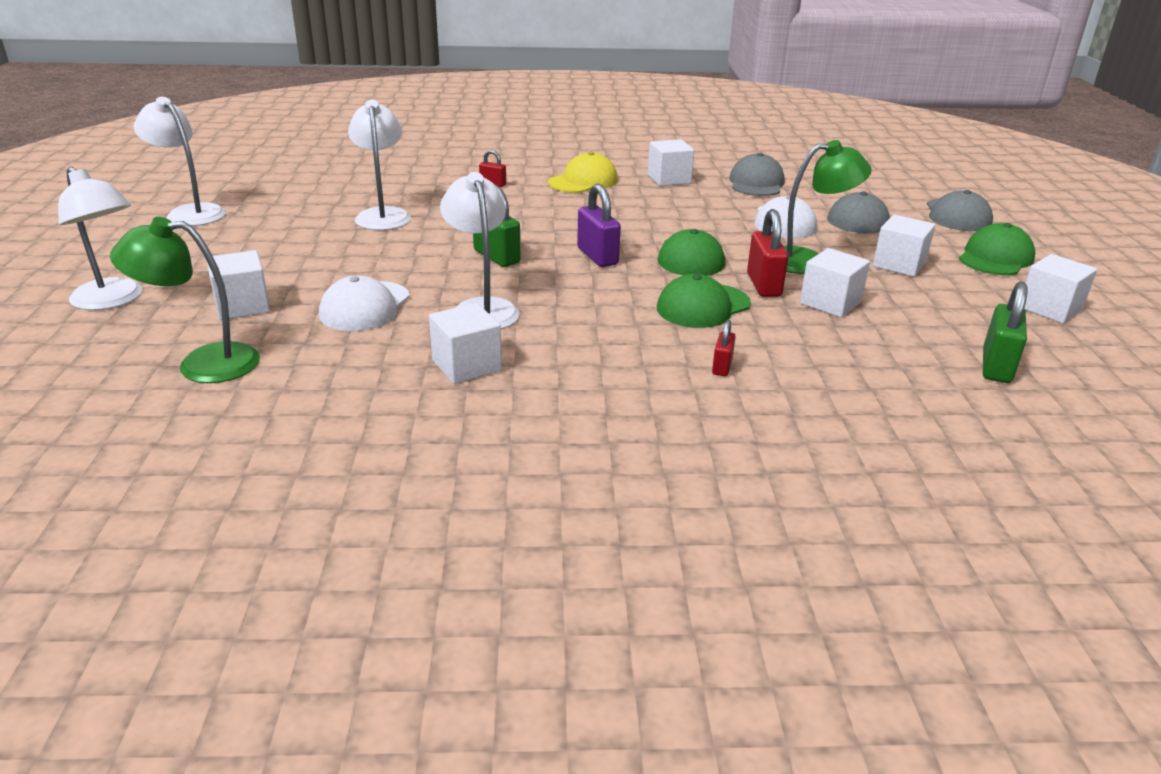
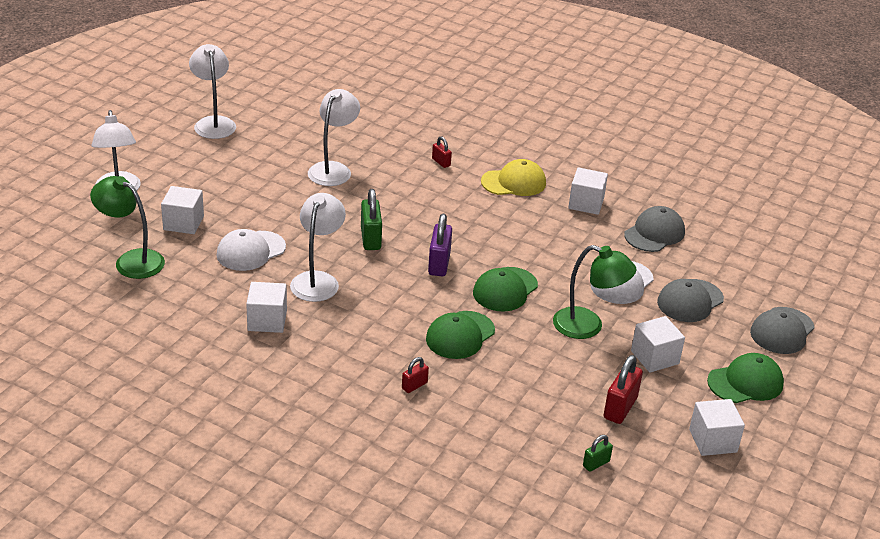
camera: 30 degrees right, 5 degrees up
(703, 306) = (460, 335): green cap -> green cap turned 45 degrees counterclockwise
(763, 285) = (525, 335): red padlock -> red padlock (620, 408)
(830, 303) = (553, 368): white cube -> none
(996, 366) = (596, 463): green padlock -> green padlock, size x0.56

